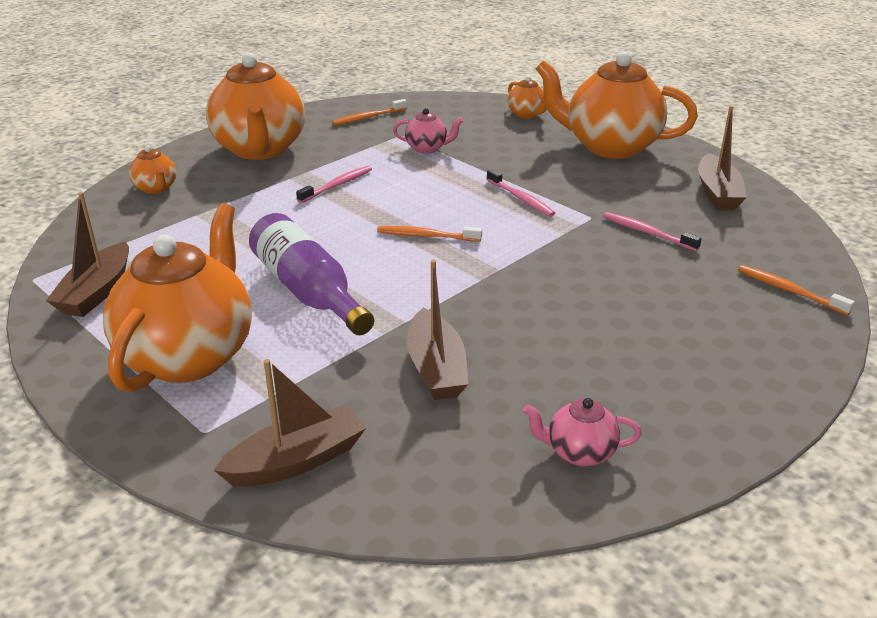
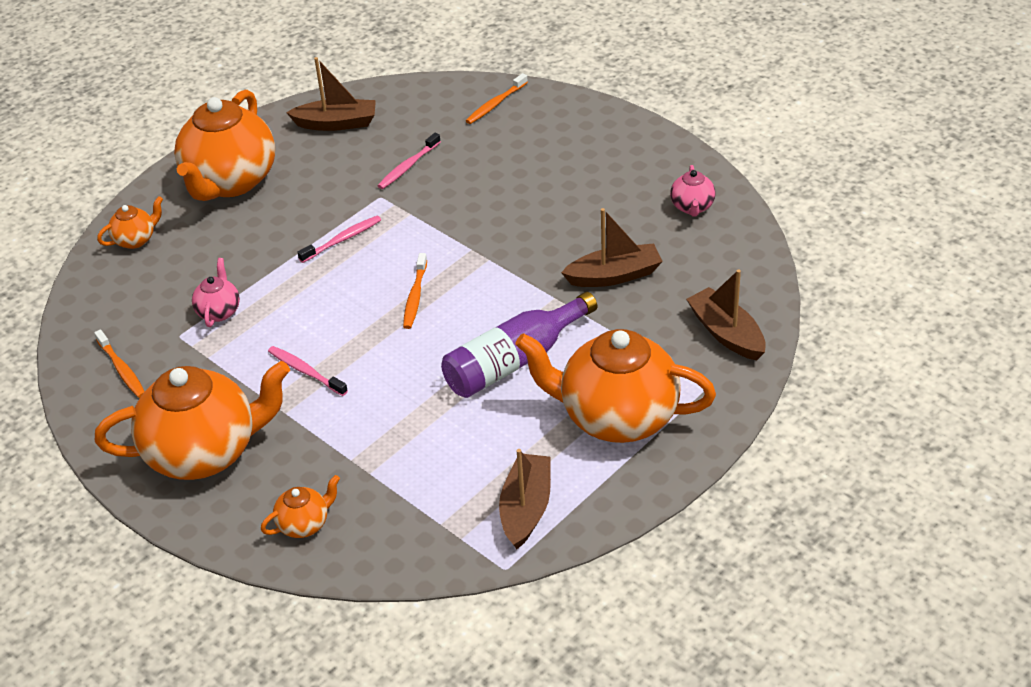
camera: 90 degrees left, 10 degrees up
(97, 292) = (526, 508): brown boat -> brown boat turned 90 degrees counterclockwise

